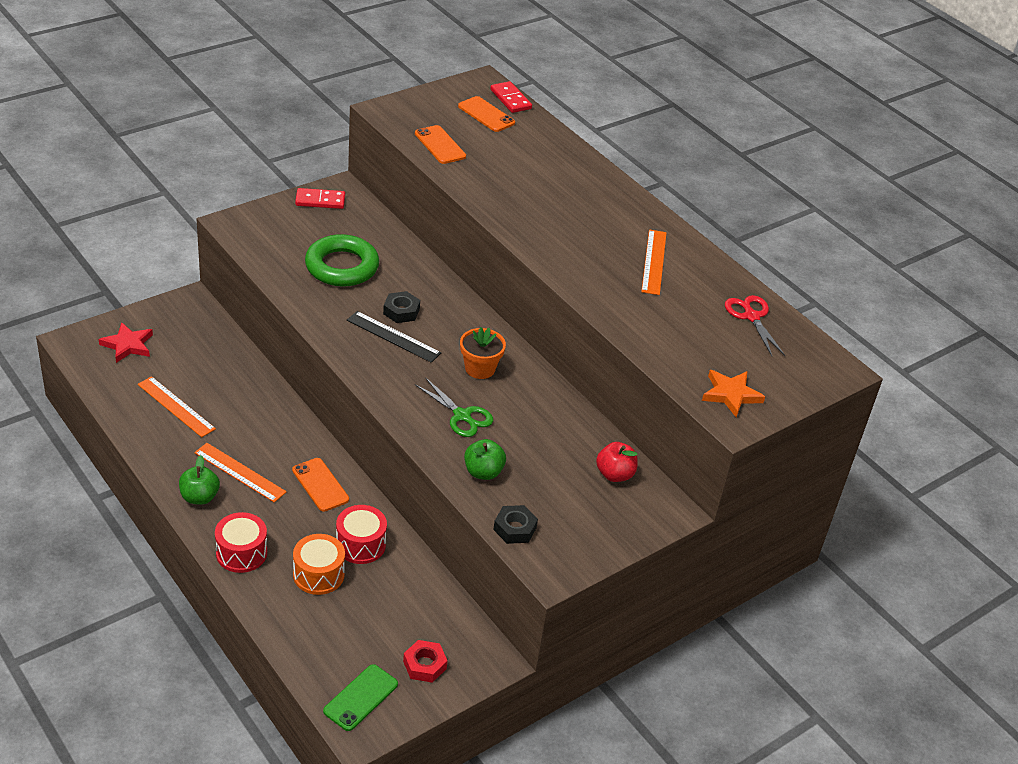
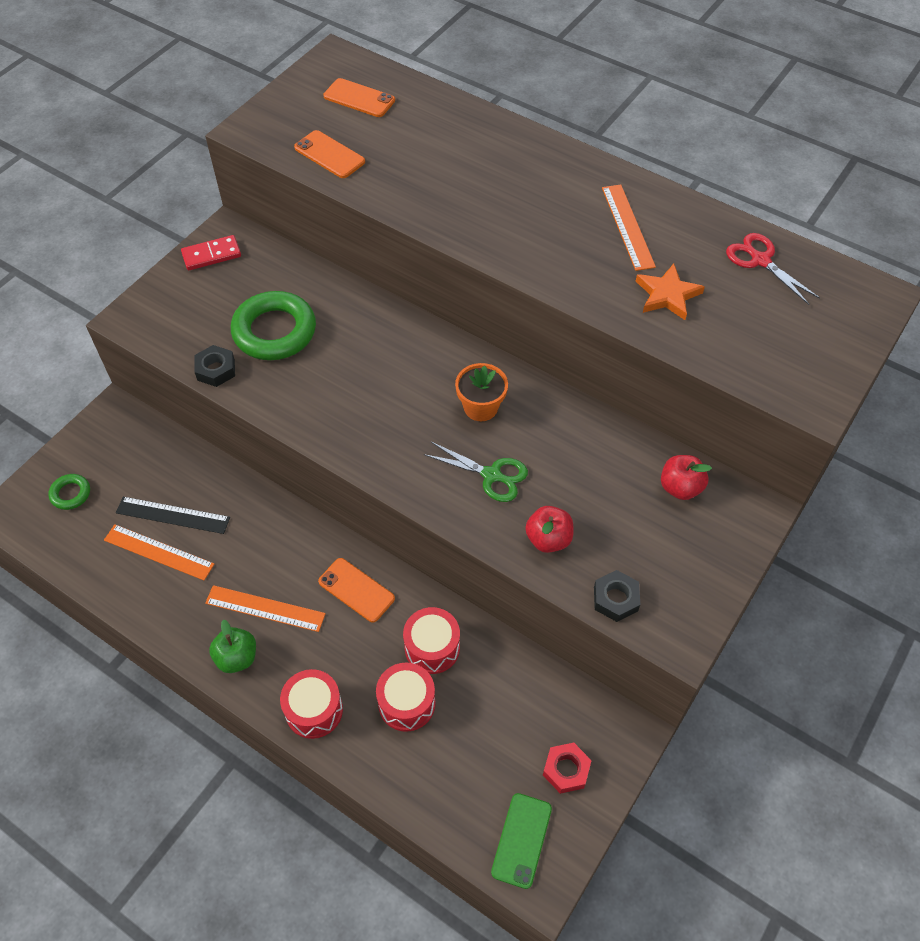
camera: 15 degrees left, 15 degrees up
(128, 345) = (70, 494): red star -> green ring
(318, 574) = (406, 703): orange drum -> red drum
(393, 336) = (372, 401): black ruler -> black ruler (173, 515)
(401, 311) = (364, 365): black nut -> black nut (216, 370)
(483, 472) = (548, 539): green apple -> red apple
(510, 99) = (375, 70): red domino -> none
(731, 395) = (794, 369): orange star -> orange star (667, 295)

